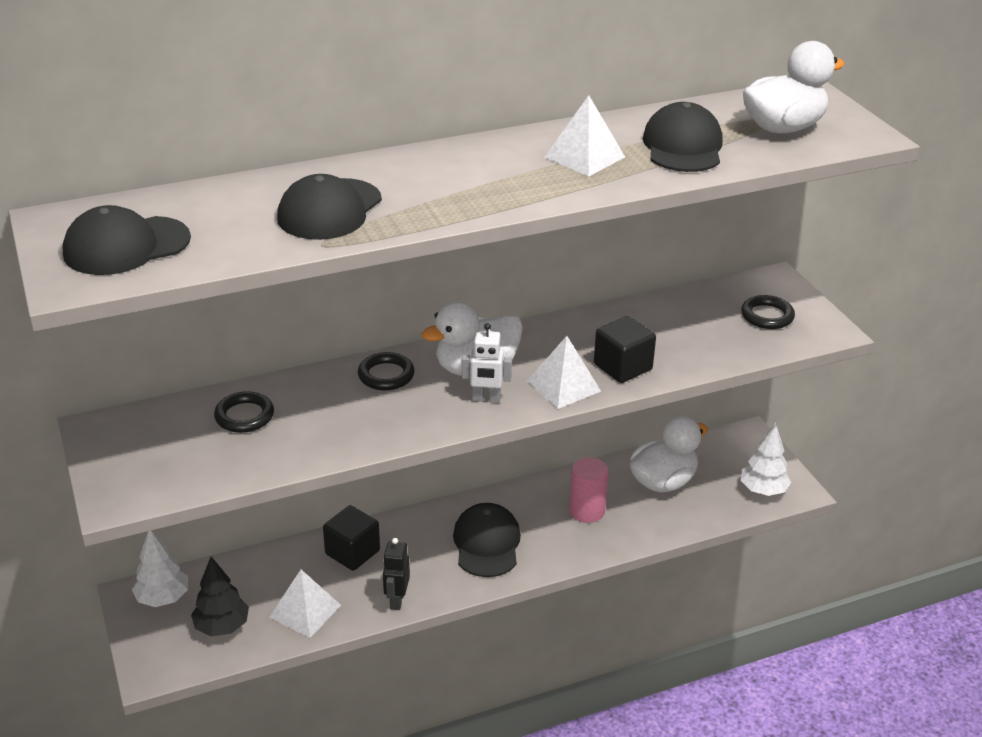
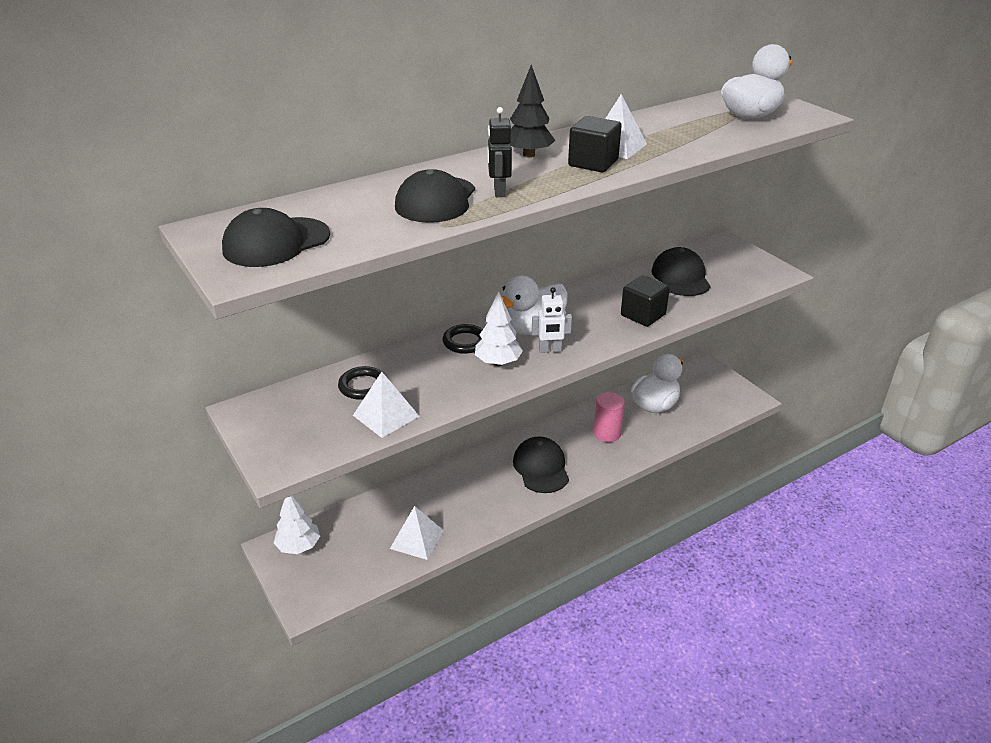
camera: 10 degrees left, 0 degrees up
(222, 627) = (354, 562): black tree -> black tree (529, 155)
(352, 552) = (440, 489): black cube -> black cube (593, 163)
(397, 600) = (486, 520): black robot -> black robot (499, 192)
(563, 386) = (605, 334): white pyramid -> white pyramid (386, 415)
(683, 146) = (685, 133): black cap -> black cap (680, 277)
(763, 490) = (728, 402): white tree -> white tree (498, 362)
(767, 316) = (731, 268): black ring -> none

